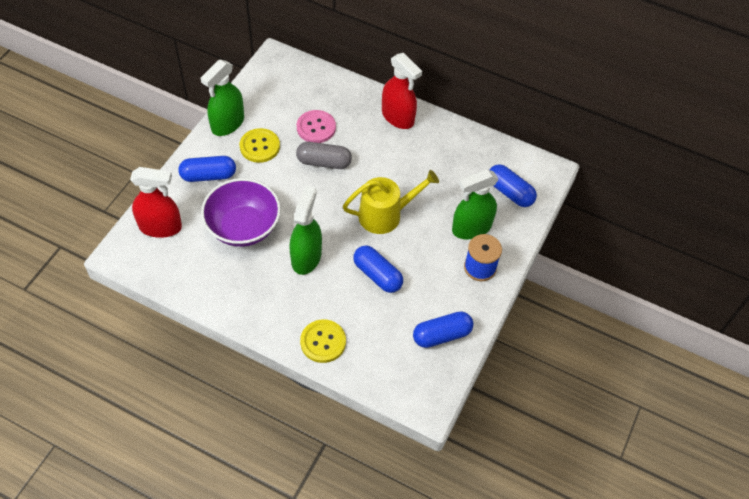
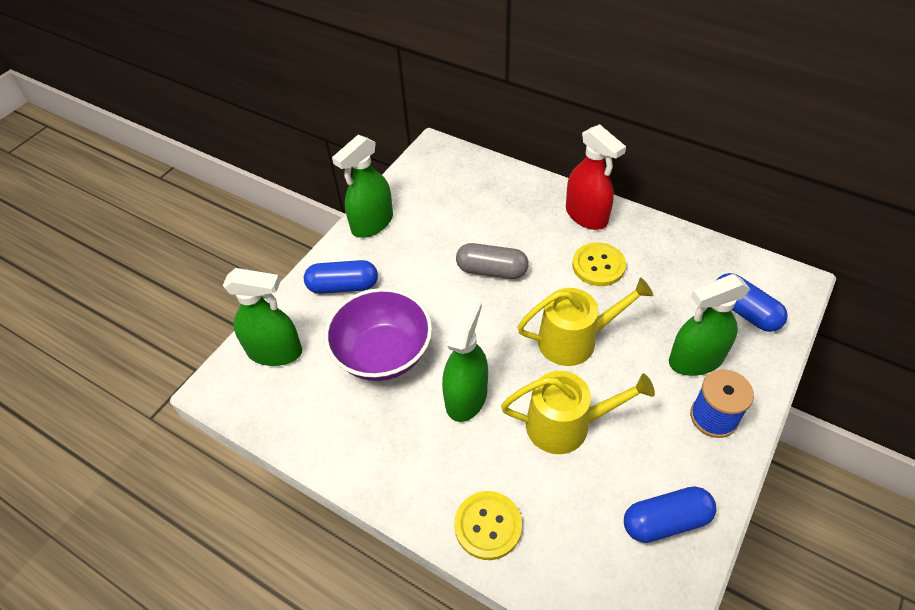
camera: 10 degrees right, 5 degrees down
(160, 227) = (275, 351): red spray bottle -> green spray bottle
(260, 146) = (410, 250): yellow button -> yellow button (598, 265)
(316, 127) = (482, 228): pink button -> none
(377, 275) = (566, 425): blue capsule -> yellow watering can

